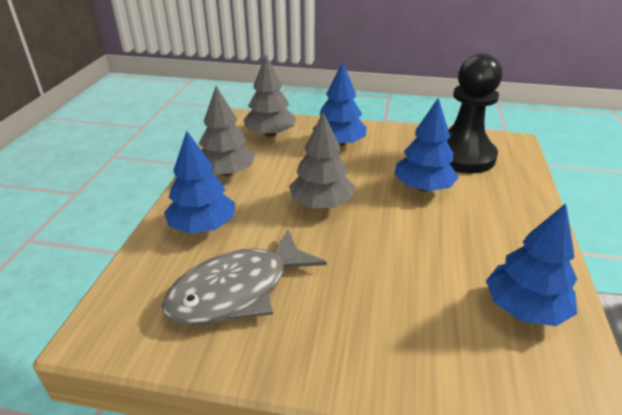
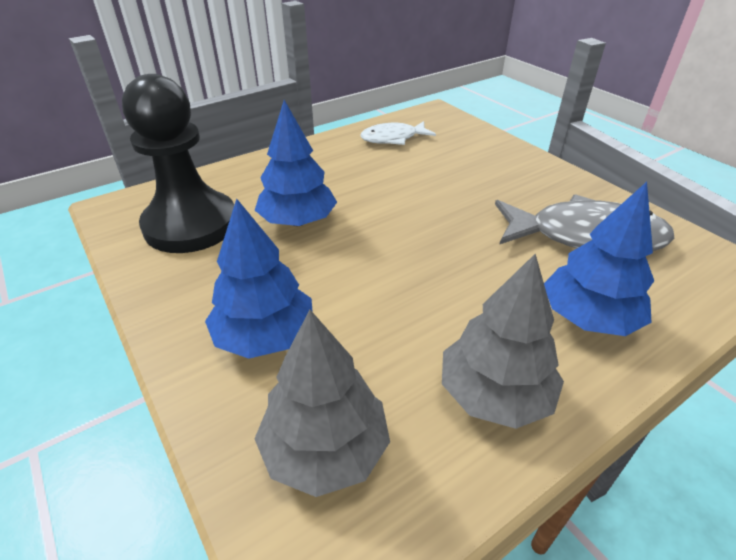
camera: 135 degrees left, 5 degrees up
(321, 204) = (421, 264): grey tree -> none
(524, 308) = (393, 138): blue tree -> white fish

